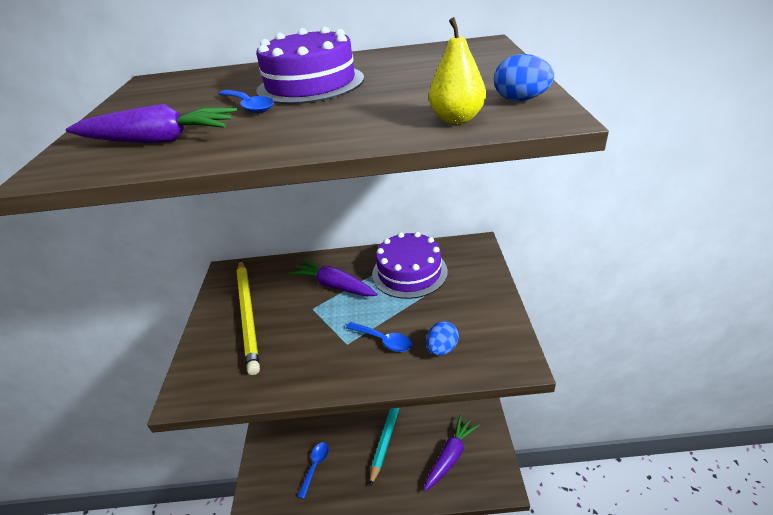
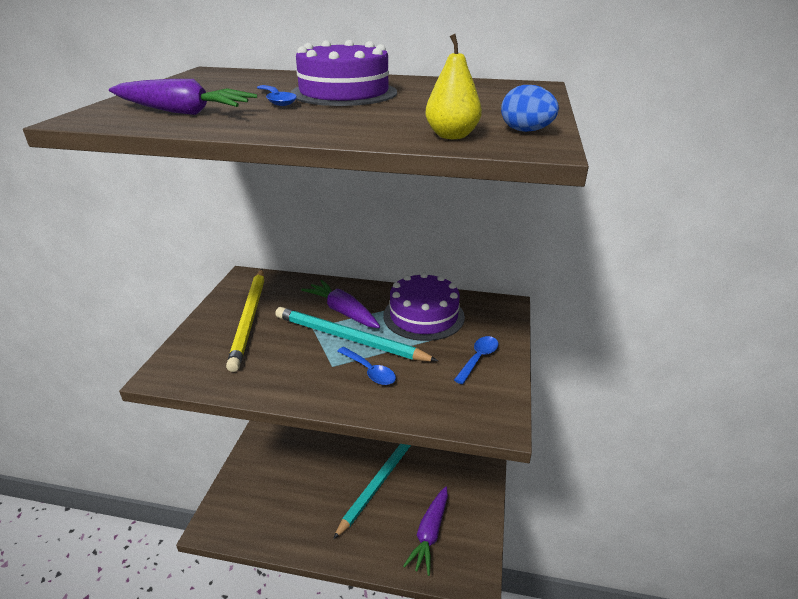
camera: 10 degrees right, 5 degrees down
(315, 466) = (285, 504): blue spoon -> blue spoon (478, 358)
(351, 312) = (349, 338): none -> turquoise pencil
(442, 349) = (425, 392): blue egg -> none
(450, 456) = (430, 534): purple carrot -> purple carrot turned 150 degrees clockwise

